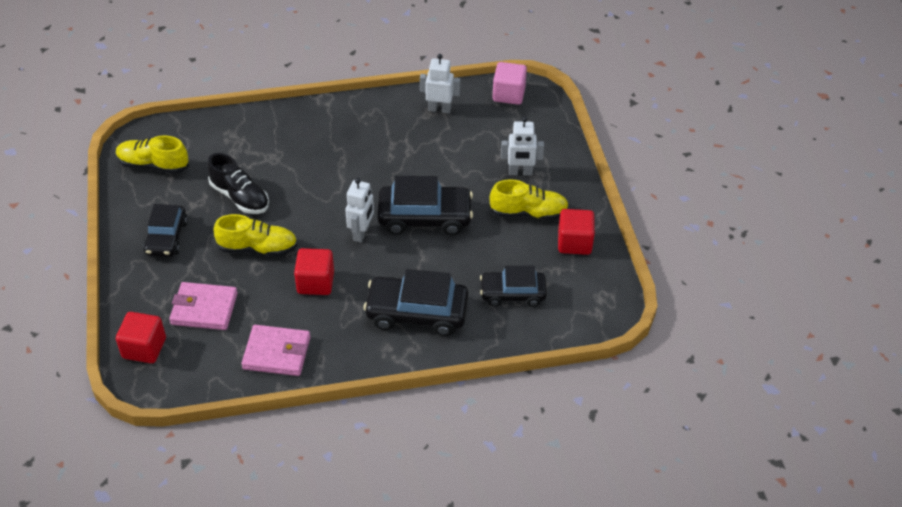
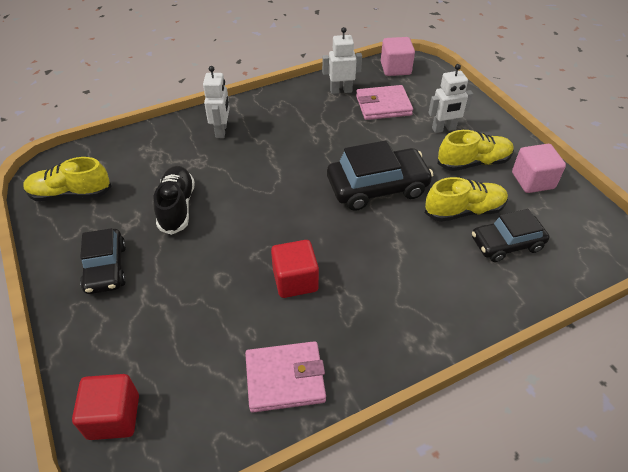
camera: 15 degrees left, 0 degrees up
(204, 309) = (176, 343): pink wallet -> pink wallet (383, 105)
(240, 197) = (177, 207): black shoe -> black shoe turned 120 degrees counterclockwise
(258, 248) = (215, 257): yellow shoe -> yellow shoe (464, 211)
(361, 233) = (321, 216): white robot -> white robot (221, 131)
(417, 312) = (421, 288): black car -> none
(574, 242) = (532, 181): red cube -> pink cube

